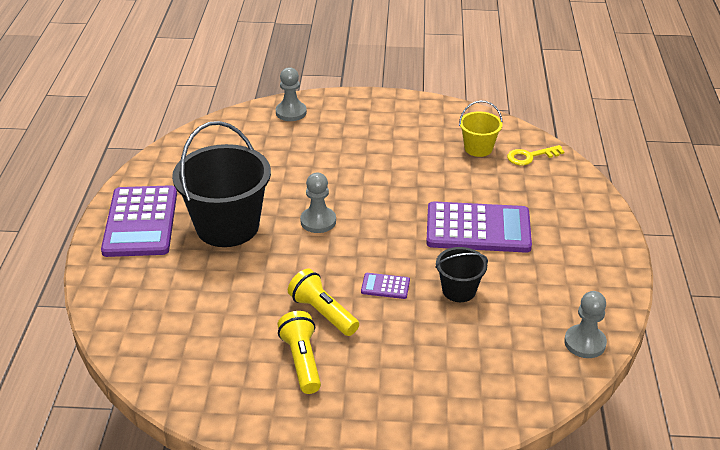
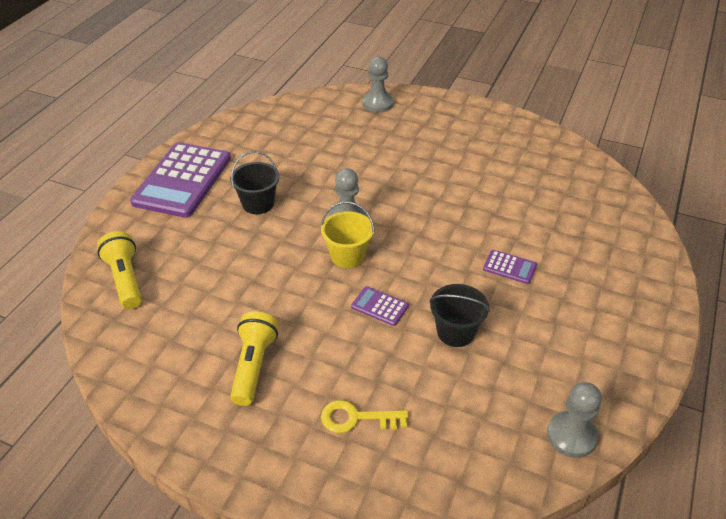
camera: 20 degrees right, 5 degrees up
(227, 226) = (258, 204): black bucket -> black bucket, size x0.50
(323, 313) = (301, 319): yellow flashlight -> yellow flashlight (125, 279)
(478, 148) = (551, 179): yellow bucket -> yellow bucket (347, 256)
(478, 228) = (509, 267): purple calculator -> purple calculator, size x0.42
(530, 156) = (604, 201): yellow key -> yellow key (357, 418)

